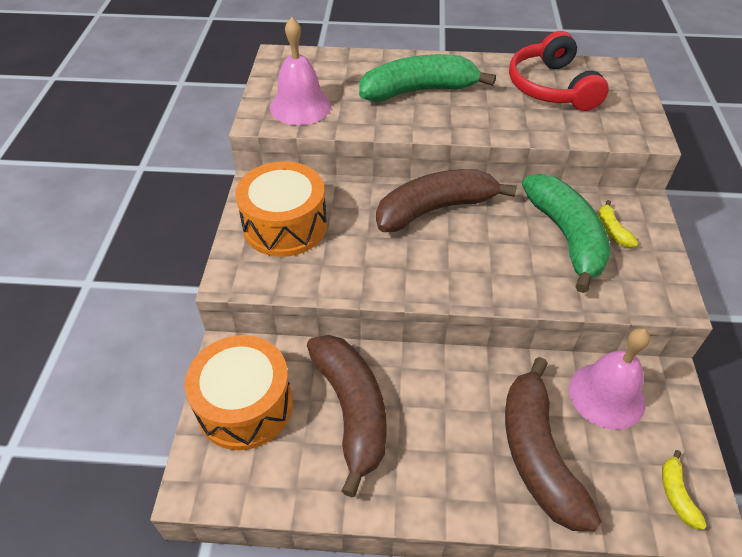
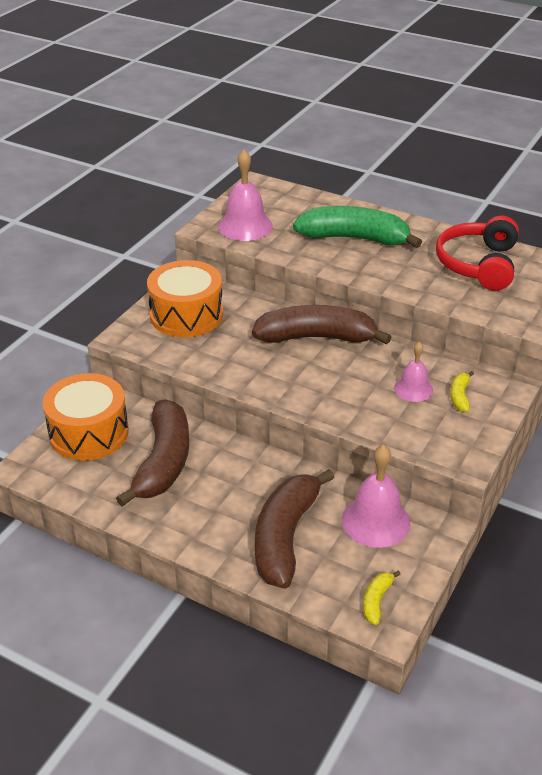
camera: 25 degrees right, 10 degrees down
(566, 237) = (413, 389): green banana -> pink bell

